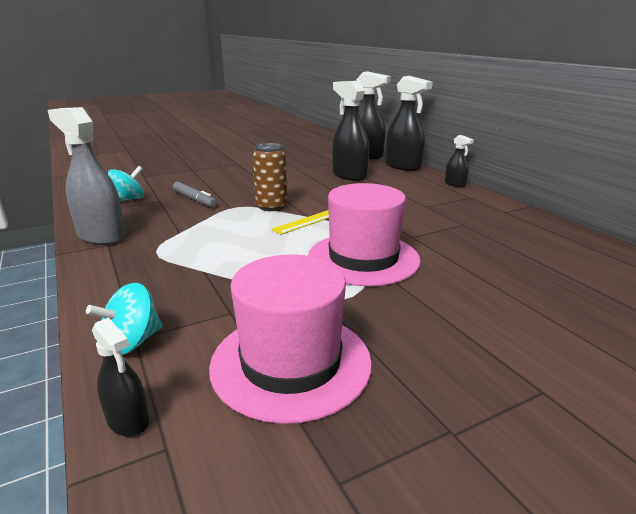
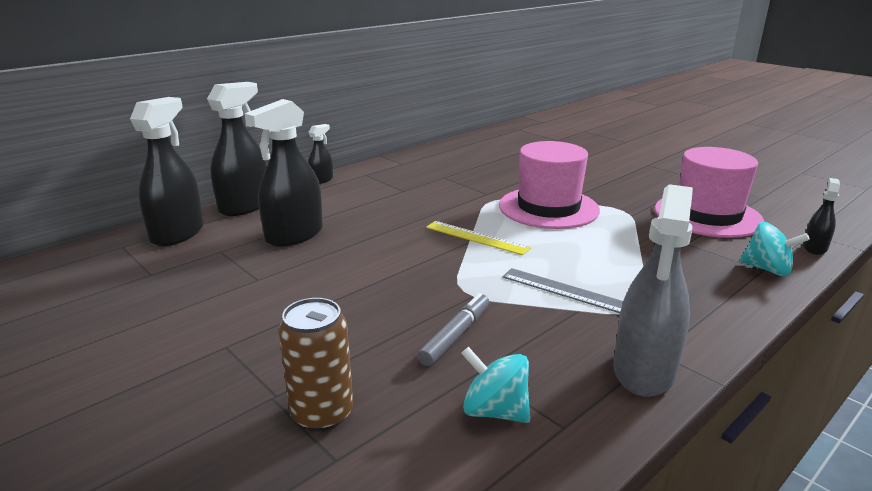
camera: 105 degrees left, 0 degrees up
(207, 233) = (565, 290): none -> grey ruler
(271, 206) = (450, 268): brown can -> brown can (322, 414)

